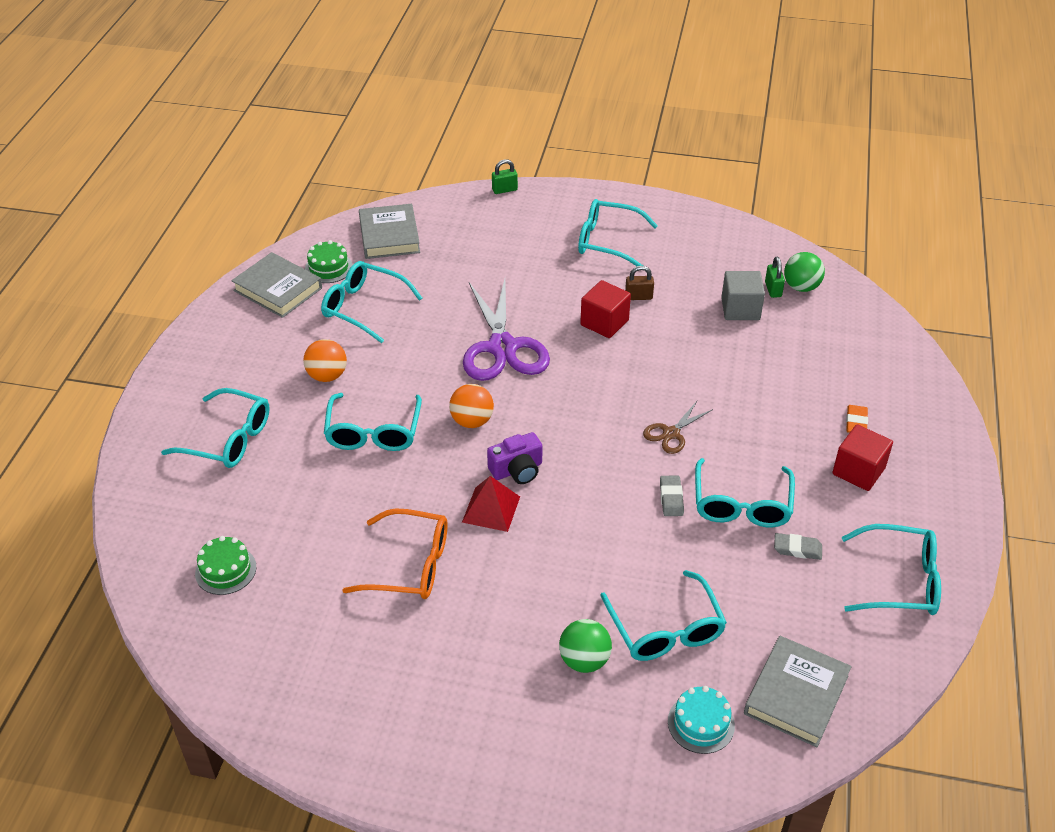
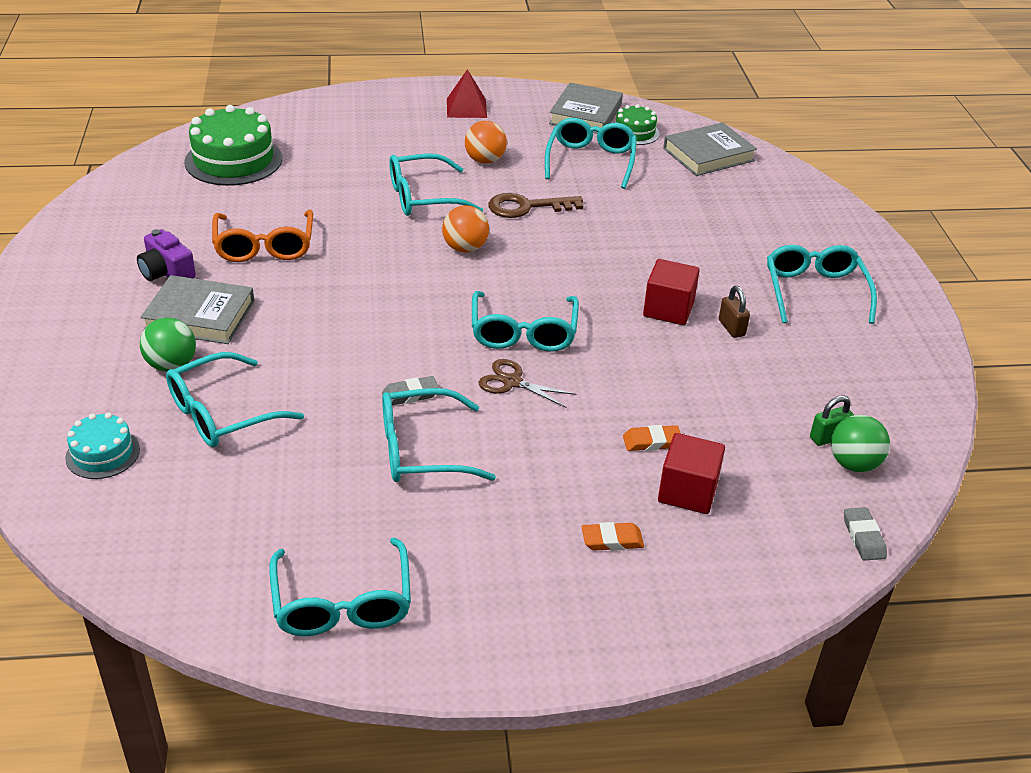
camera: 70 degrees right, 5 degrees down
(225, 570) = (233, 160): green cake -> green cake, size x1.83
(228, 439) = (381, 131): turquoise glasses -> turquoise glasses (523, 332)
(422, 367) = (526, 207): none -> brown key
(491, 509) = (350, 279): red pyramid -> red pyramid (466, 108)
(502, 347) = (583, 248): purple scissors -> none
(504, 190) = (846, 208): green padlock -> none
(517, 470) = (409, 286): purple camera -> purple camera (167, 272)
(740, 309) = (767, 412): grey cube -> none
(759, 375) = (652, 442): none -> orange eraser
(796, 695) = (149, 522): grey book -> grey book (200, 316)
(797, 549) = (366, 504): grey eraser -> grey eraser (863, 537)
(858, 471) = (521, 549): red cube -> red cube (687, 491)

